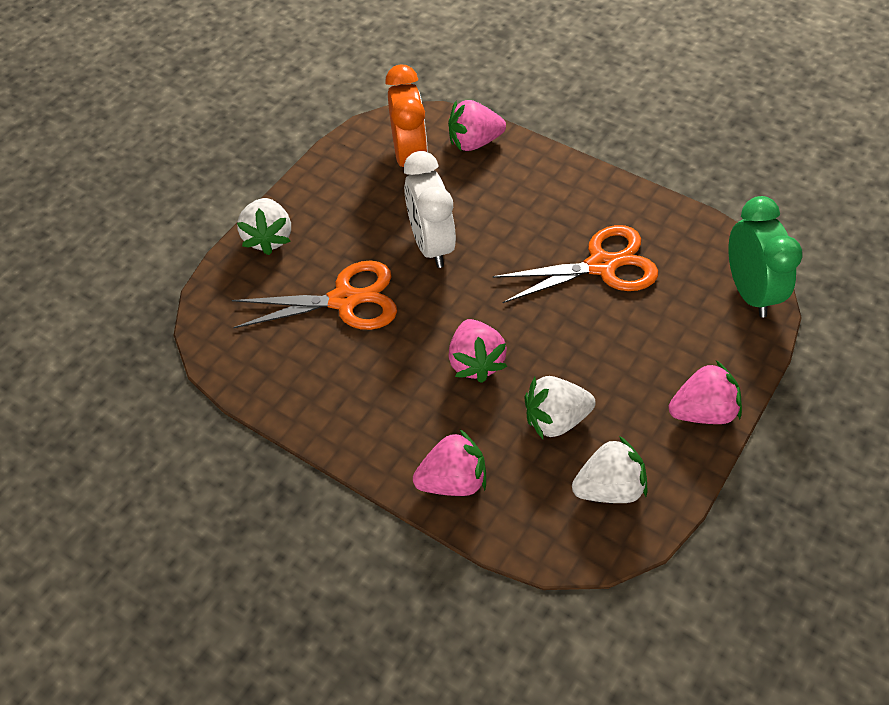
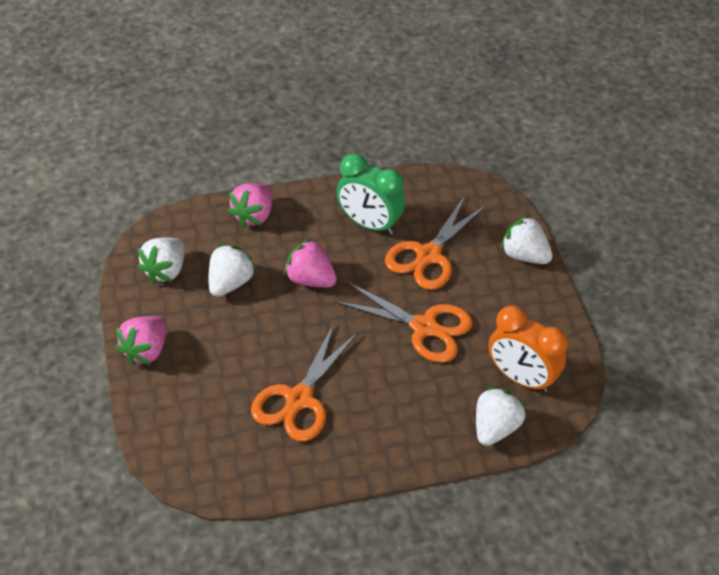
camera: 130 degrees right, 5 degrees down
(431, 244) = (424, 327): white clock -> orange scissors
(474, 142) = (495, 427): pink strawberry -> white strawberry
(749, 291) = (179, 459): green clock -> green clock (369, 224)

